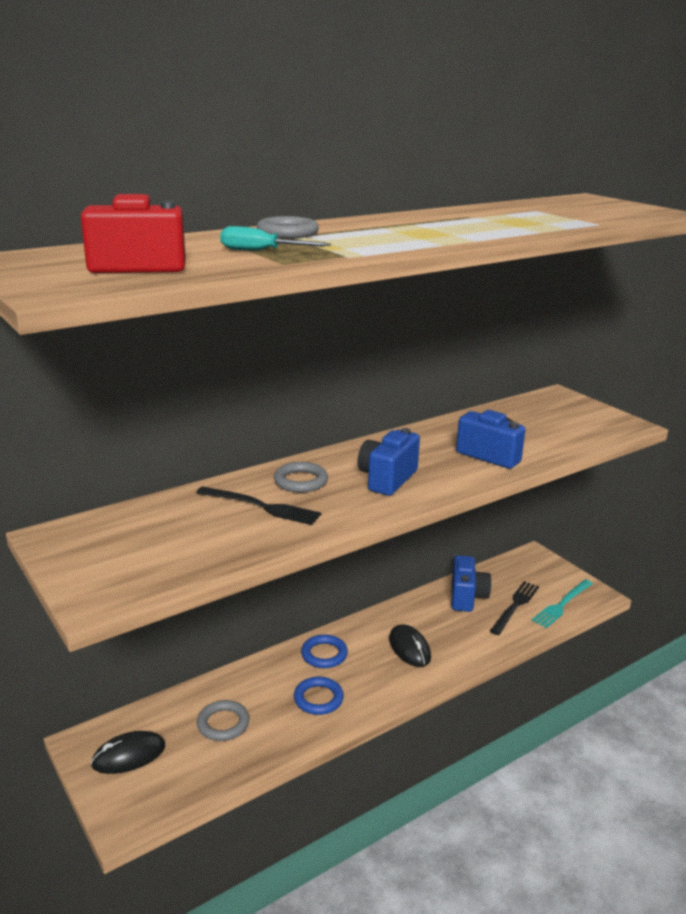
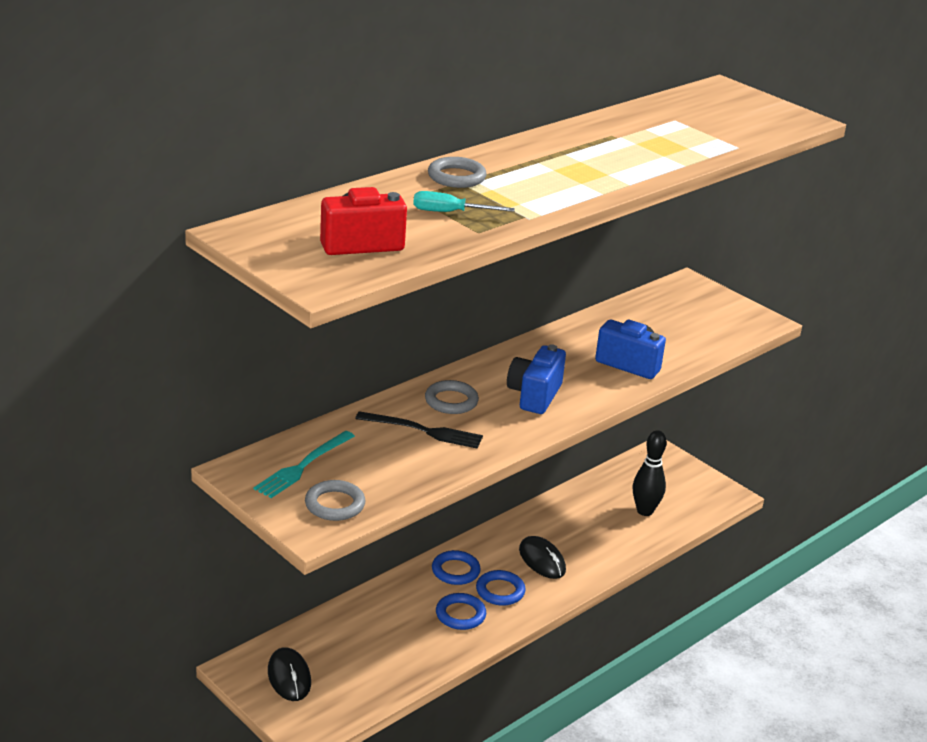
camera: 10 degrees left, 5 degrees up
(129, 755) = (289, 677): black mouse -> black mouse turned 75 degrees counterclockwise
(223, 724) = (372, 643): grey ring -> grey ring (335, 504)
(363, 677) = (500, 591): none -> blue ring
(467, 597) = (593, 503): blue camera -> none
(515, 606) = (645, 511): black fork -> black bowling pin
(562, 604) = (693, 507): turquoise fork -> turquoise fork (303, 466)

